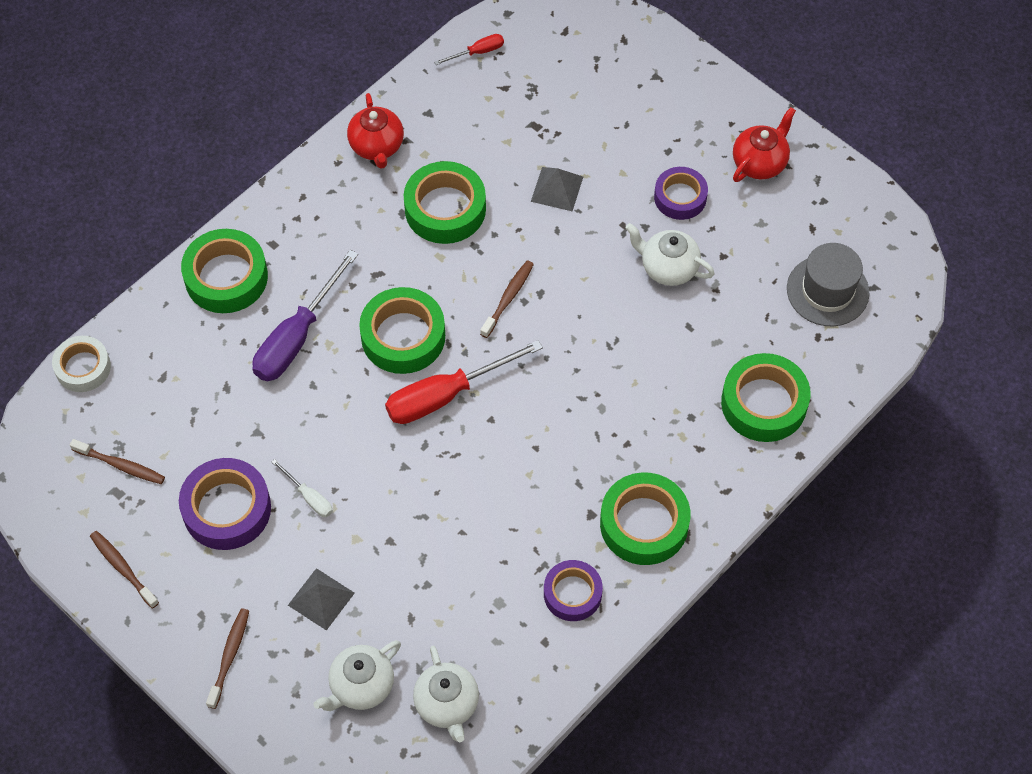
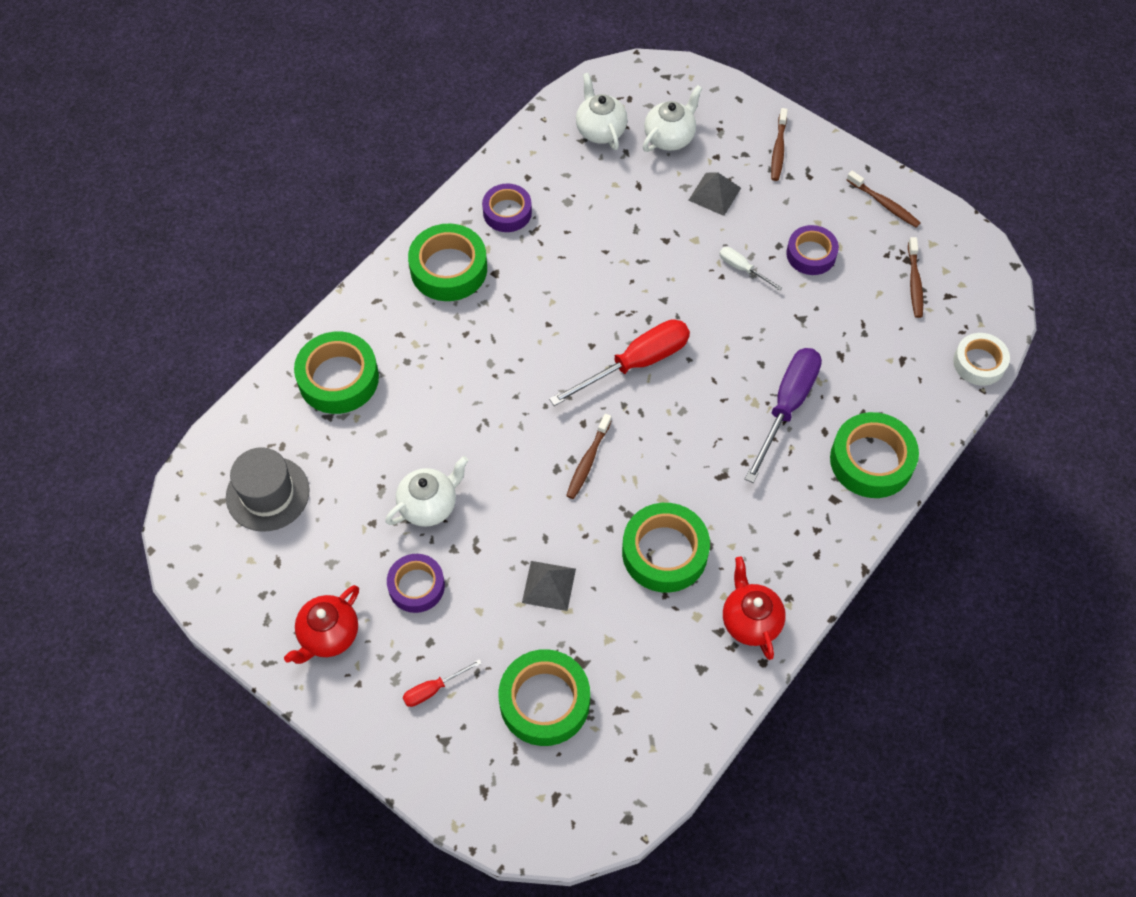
camera: 175 degrees right, 0 degrees up
(120, 465) = (914, 282): brown toothbrush -> brown toothbrush turned 105 degrees counterclockwise
(227, 509) = (811, 254): purple tape -> purple tape, size x0.65
(403, 336) = (685, 415): green tape -> green tape (544, 701)
(477, 52) = (656, 757): red screwdriver -> red screwdriver (433, 689)
(668, 268) = (429, 505): white teapot -> white teapot turned 60 degrees counterclockwise

